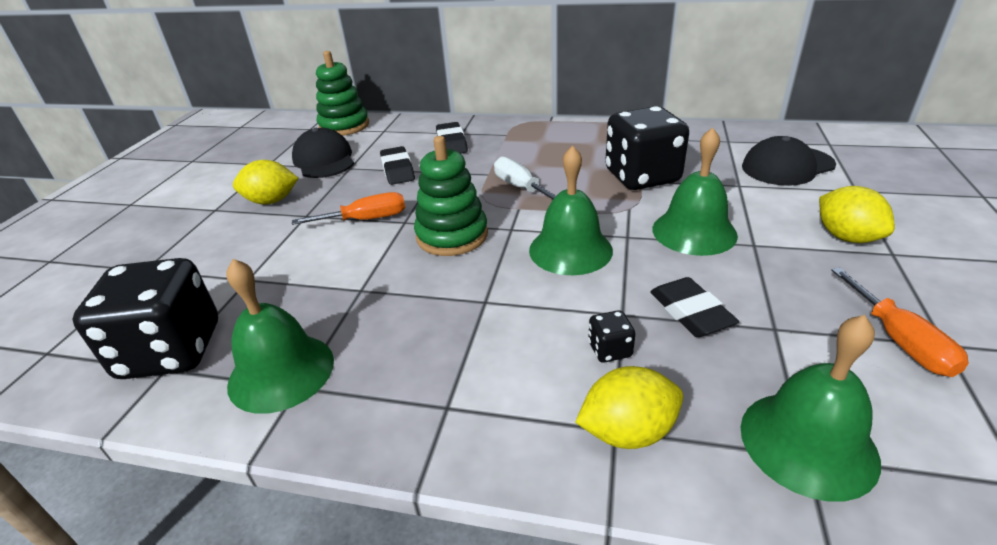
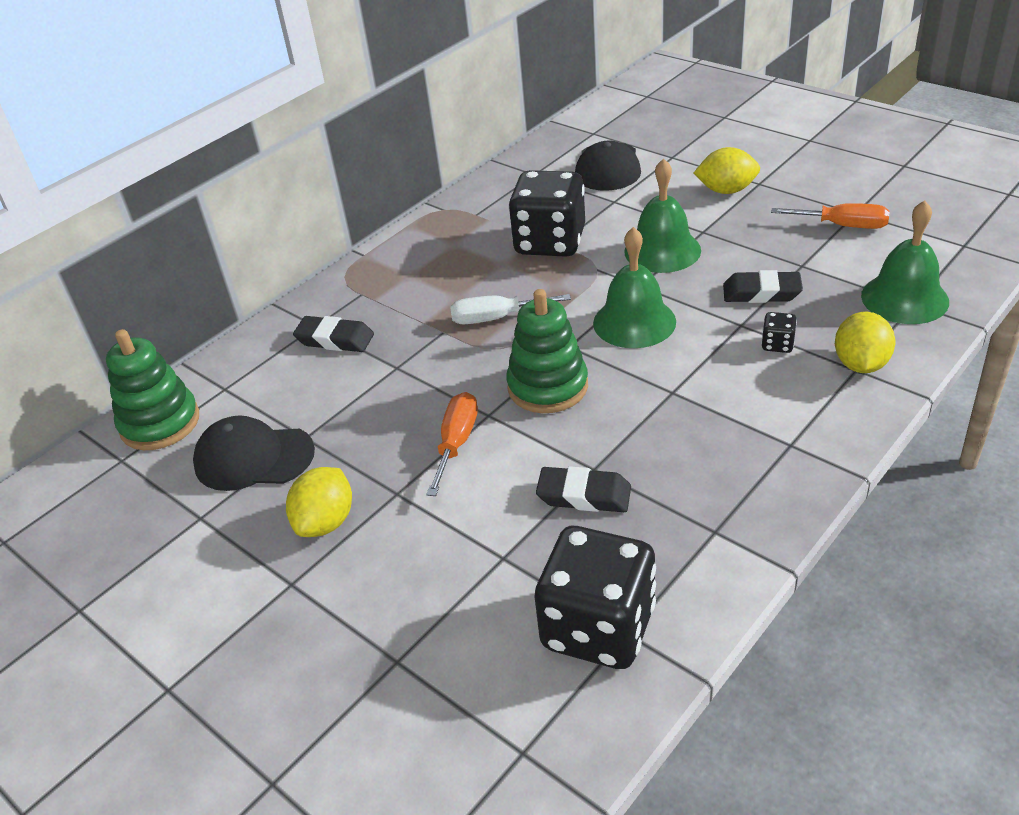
camera: 60 degrees left, 5 degrees up
(281, 372) = (687, 541): green bell -> none
(398, 170) = (358, 397): black eraser -> black eraser (584, 495)

